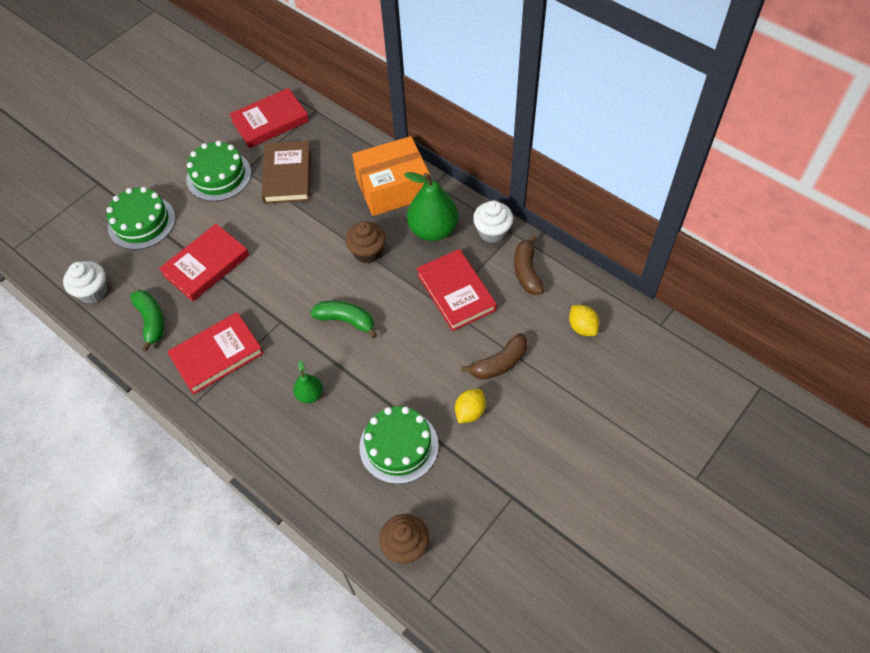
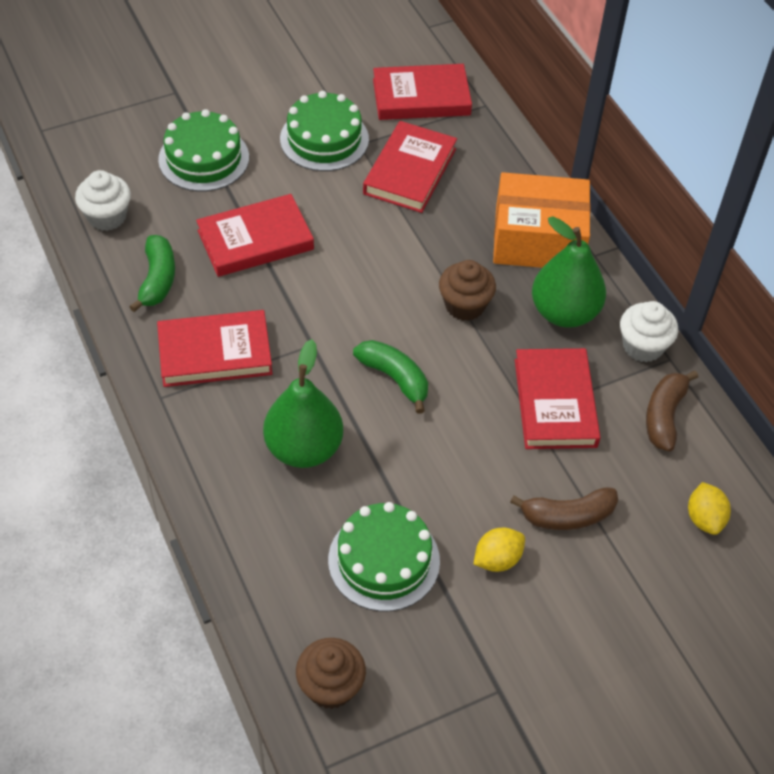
camera: 20 degrees right, 5 degrees down
(287, 175) = (409, 171): brown book -> red book
(310, 394) = (304, 448): green pear -> green pear, size x1.96

